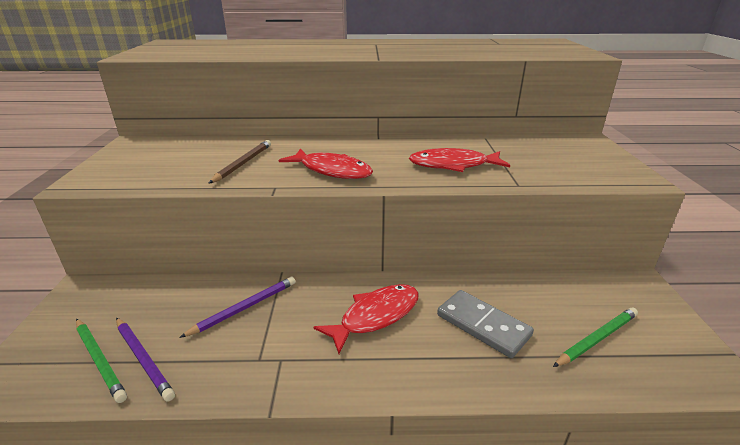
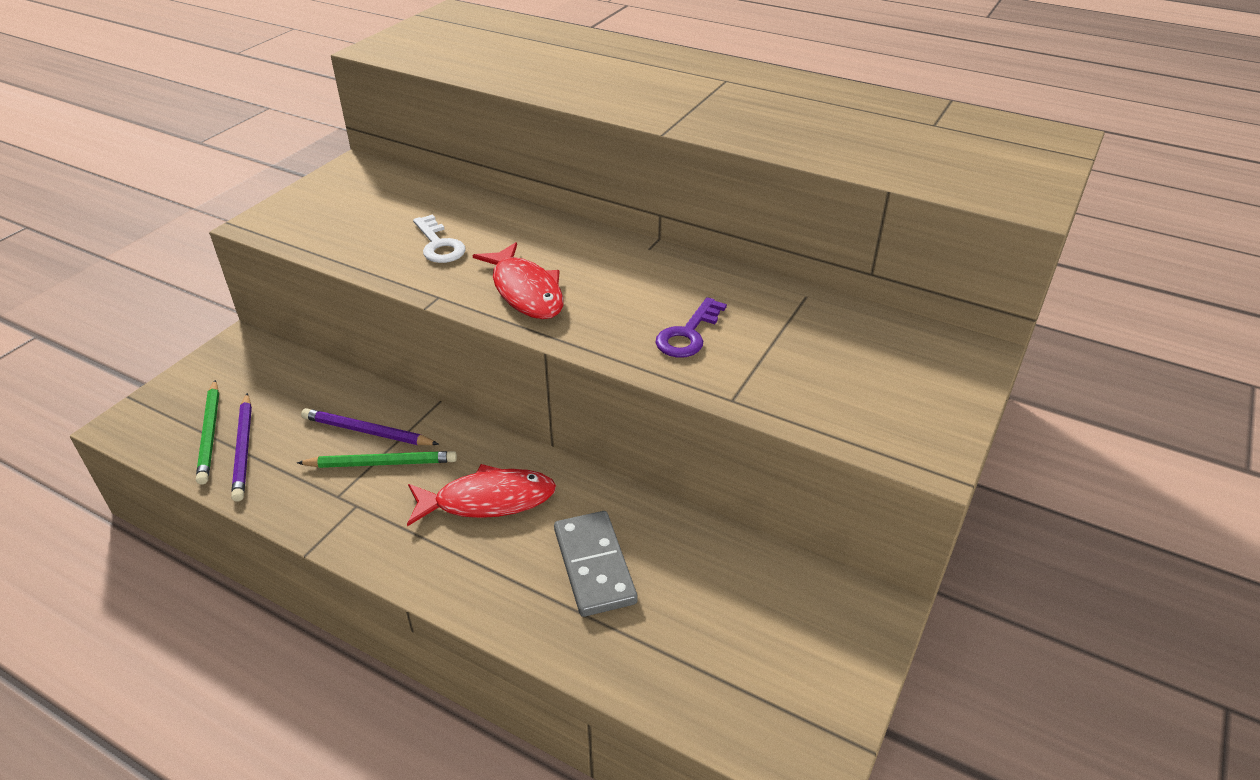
camera: 30 degrees right, 10 degrees up
(243, 163) = (439, 245): brown pencil -> white key
(244, 308) = (367, 431): purple pencil -> purple pencil turned 150 degrees counterclockwise
(453, 165) = (688, 334): red fish -> purple key
(597, 339) = (712, 646): green pencil -> green pencil (381, 463)

